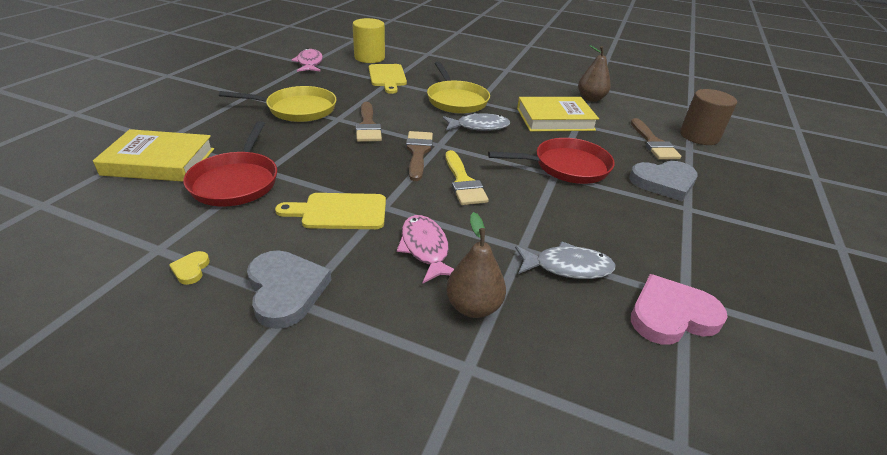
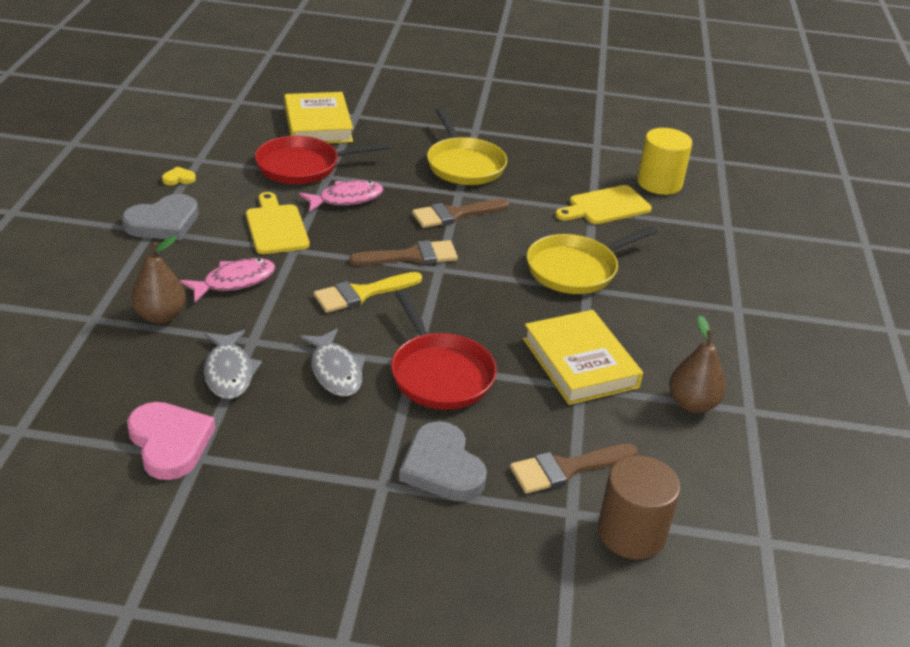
camera: 75 degrees right, 0 degrees up
(309, 63) = (598, 146): pink fish -> pink fish (346, 199)
(479, 126) = (507, 295): grey fish -> grey fish (335, 371)

